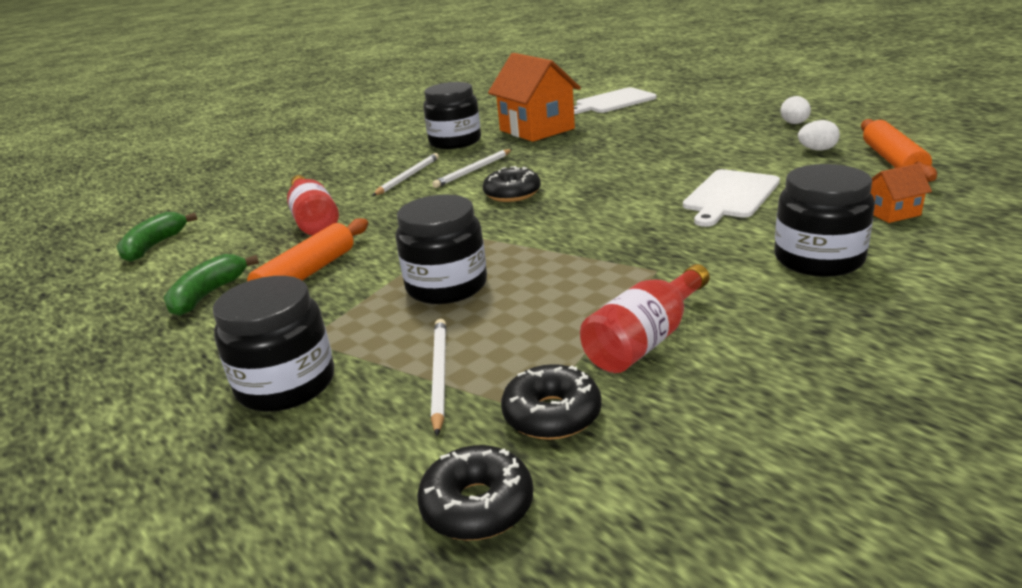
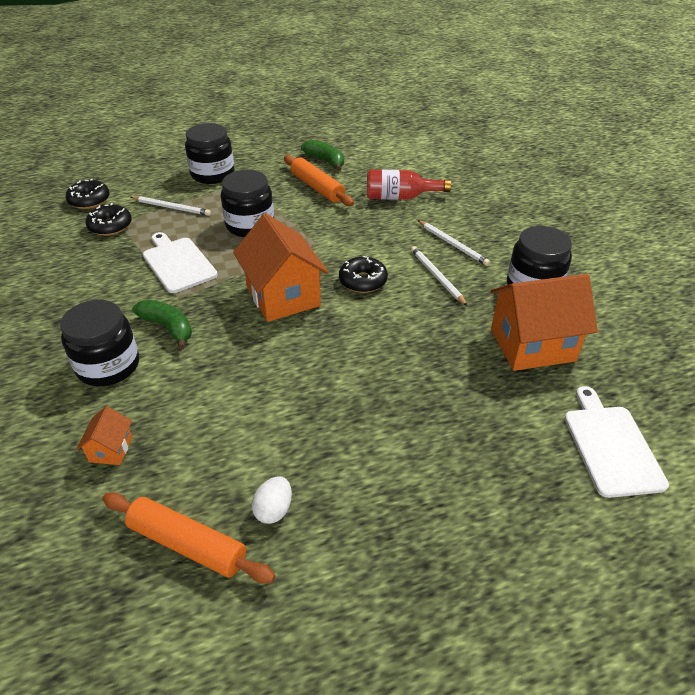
camera: 110 degrees right, 15 degrees up
(154, 246) = (414, 147): green banana -> green banana (168, 327)
(581, 218) = (283, 296): none -> orange house
(645, 340) = (123, 266): red bottle -> none
(729, 196) = (239, 383): white cutting board -> white cutting board (178, 263)
(794, 123) = (372, 557): white egg -> none

